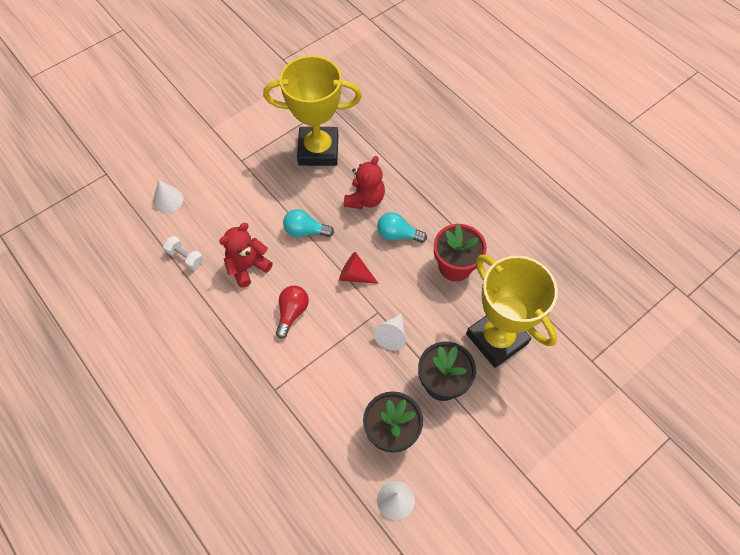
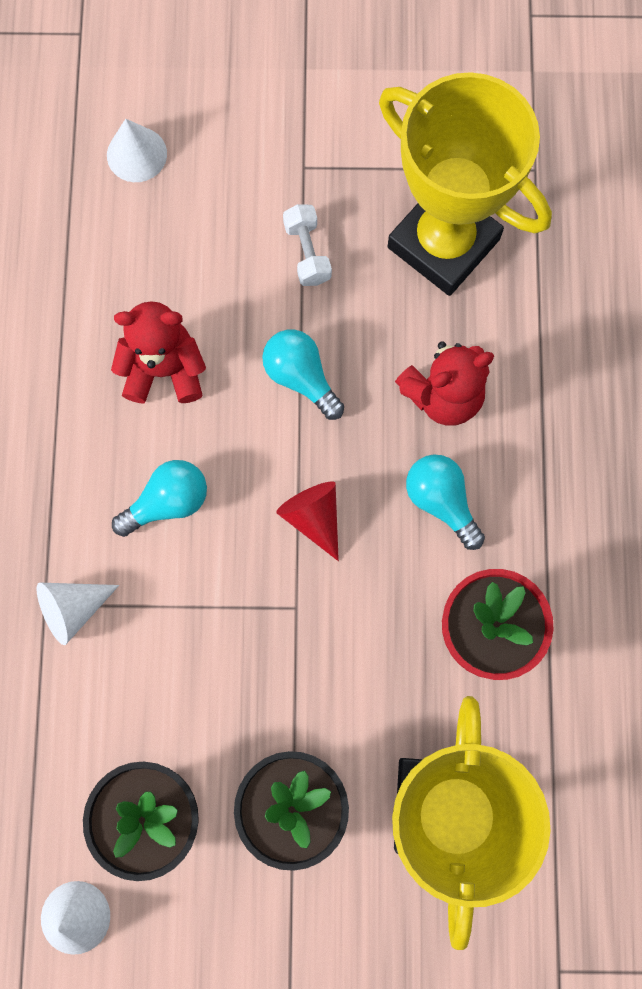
camera: 40 degrees right, 15 degrees up
(185, 257) = (86, 279): white dumbbell -> white dumbbell (307, 253)
(292, 313) = (168, 502): red light bulb -> turquoise light bulb
(392, 336) = (284, 665): white cone -> white cone (73, 609)

